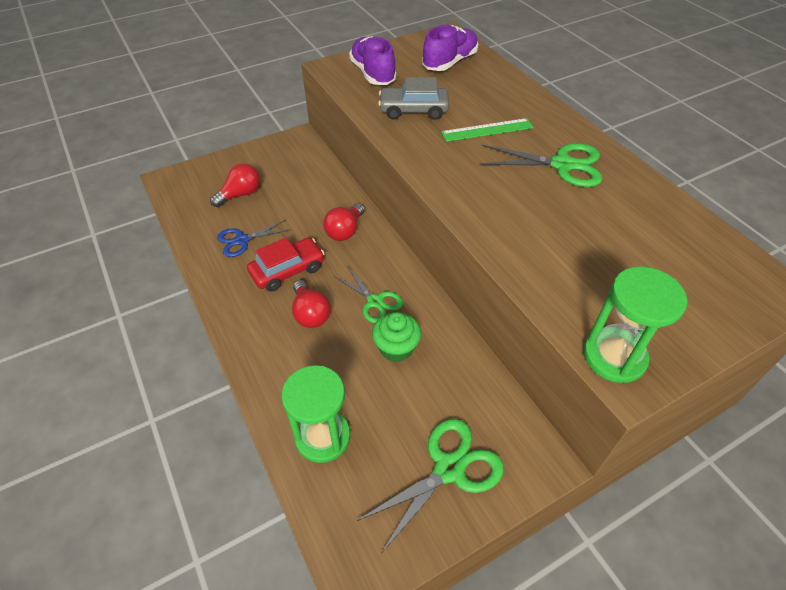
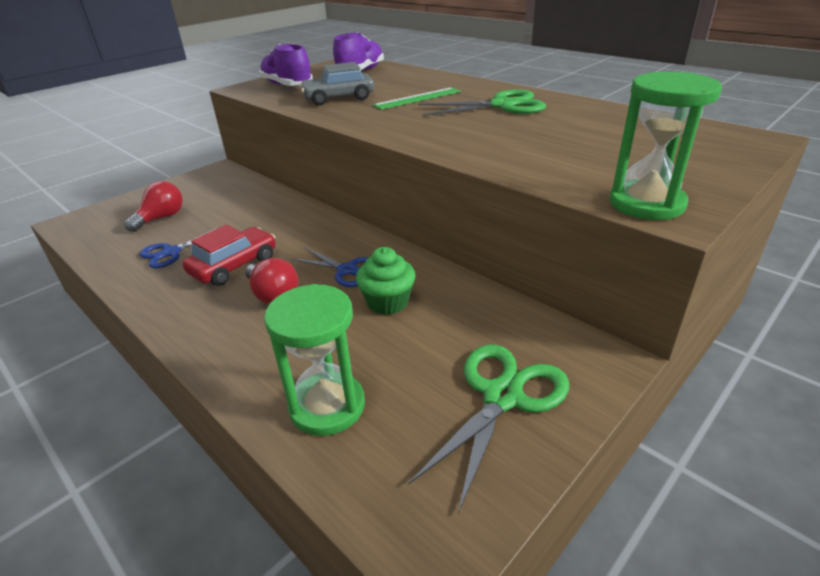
camera: 15 degrees left, 15 degrees down
(345, 231) = (292, 223): red light bulb -> none
(375, 301) = (347, 270): green scissors -> blue scissors

